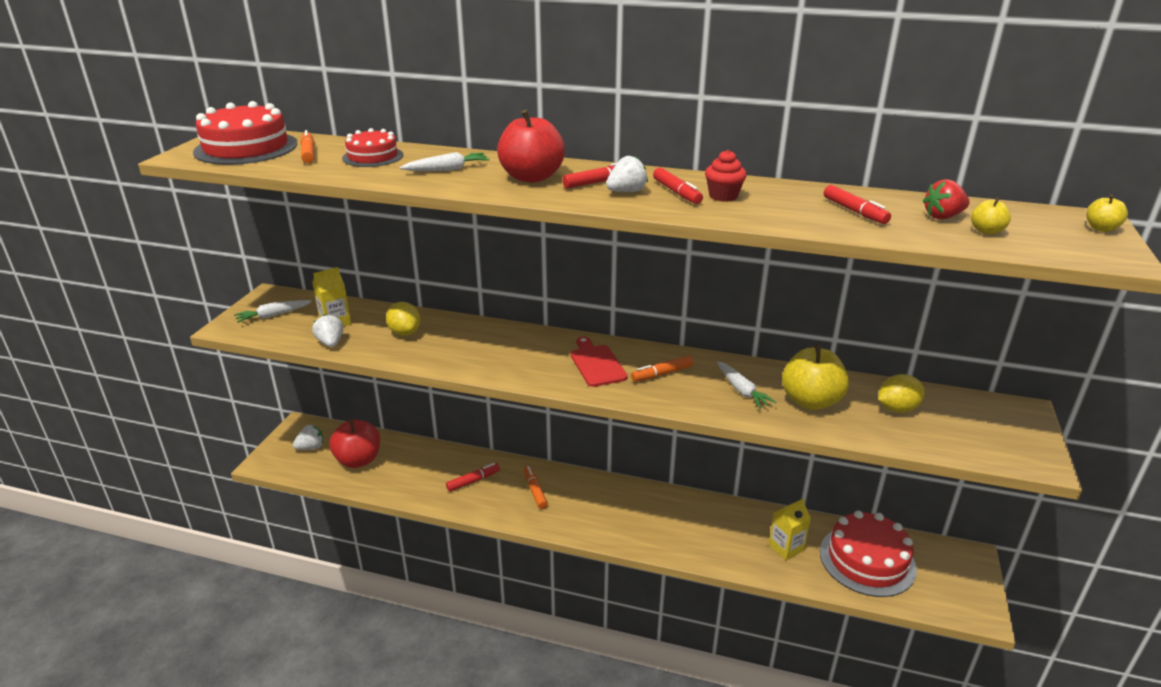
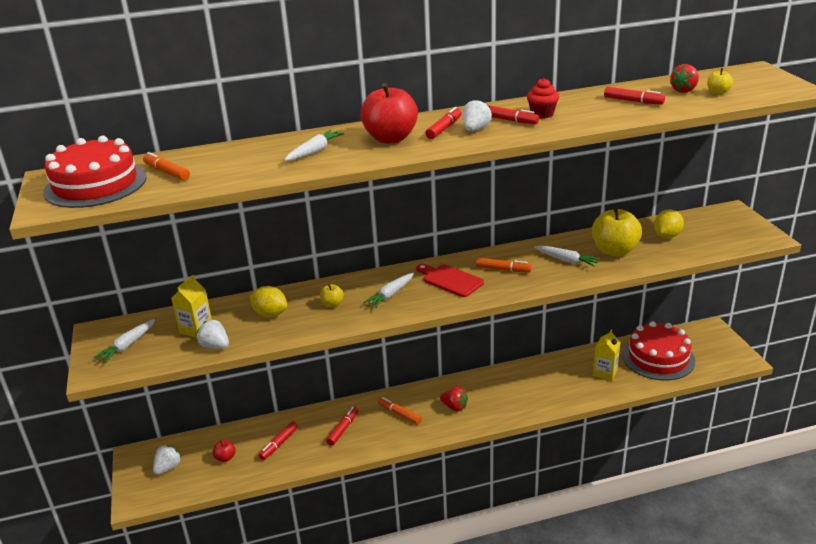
camera: 30 degrees left, 0 degrees up
(358, 460) = (225, 458): red apple -> red apple, size x0.46
(372, 156) = (231, 159): red cake -> none
(409, 469) = (279, 444): none -> red marker
(524, 356) = (390, 295): none -> white carrot
(592, 508) = (454, 407): none -> red strawberry
(662, 374) = (503, 270): orange marker -> orange marker turned 105 degrees counterclockwise
(1101, 228) = (768, 74): yellow apple -> yellow apple (332, 304)

